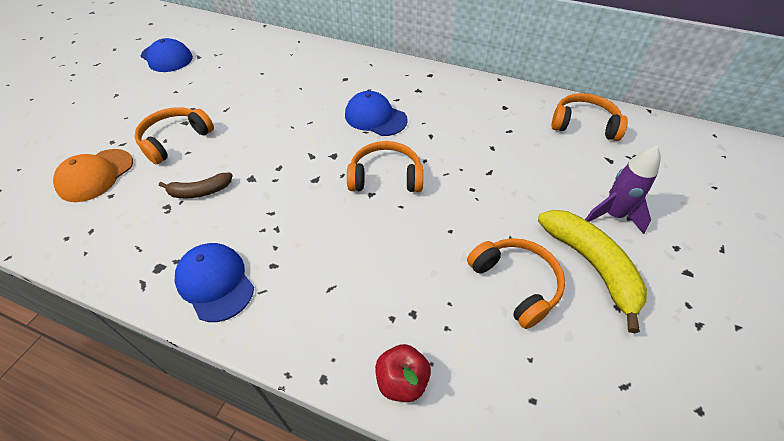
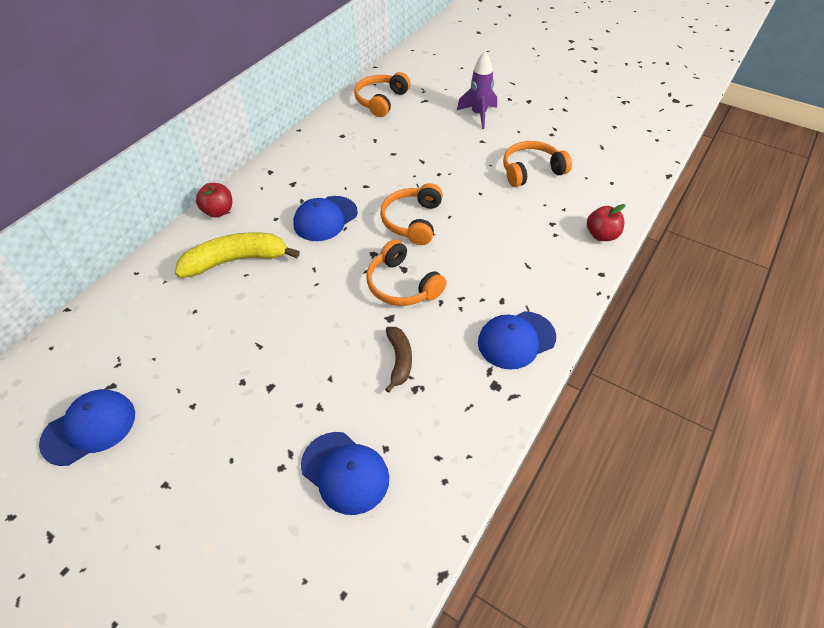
camera: 80 degrees left, 0 degrees up
(96, 175) = (345, 472): orange cap -> blue cap
(175, 140) = (303, 393): orange headphones -> orange headphones (402, 285)
(370, 60) = (218, 211): none -> red apple
(591, 265) = (519, 135): yellow banana -> yellow banana (236, 260)

